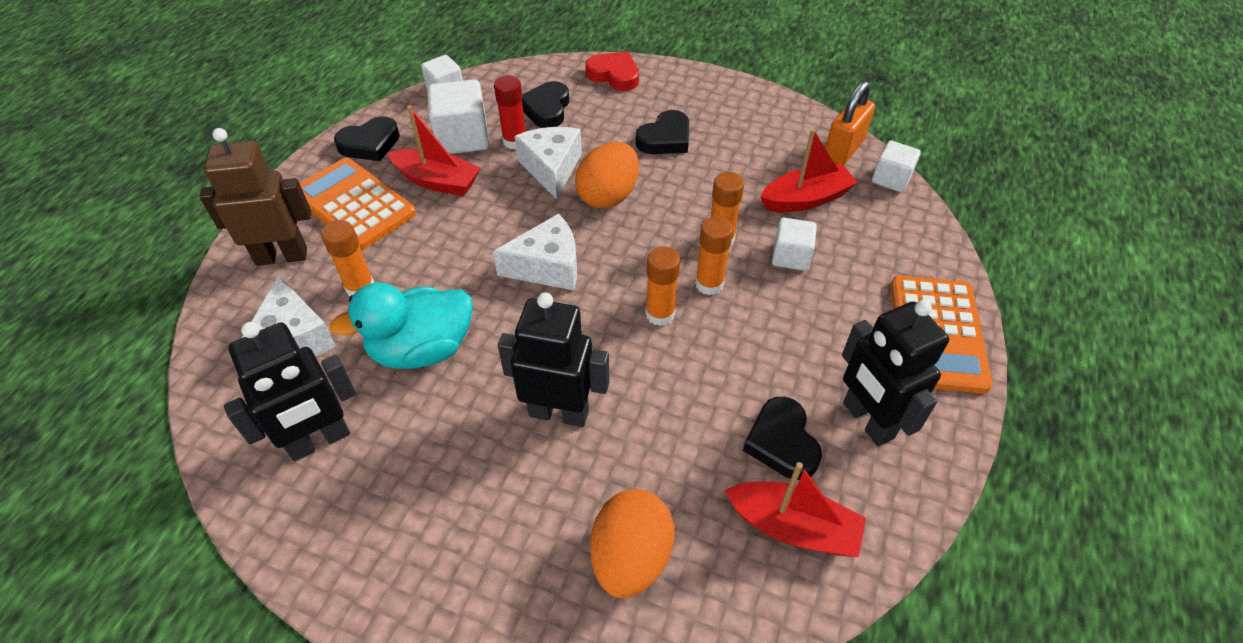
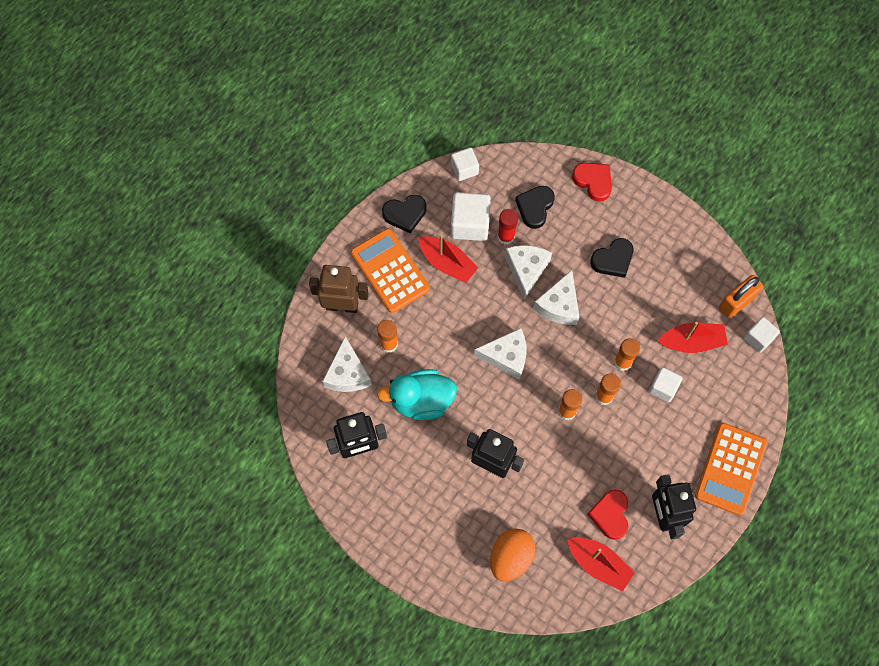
camera: 15 degrees right, 20 degrees up
(608, 196) = (559, 305): orange egg -> white cheese
(782, 442) = (610, 515): black heart -> red heart

